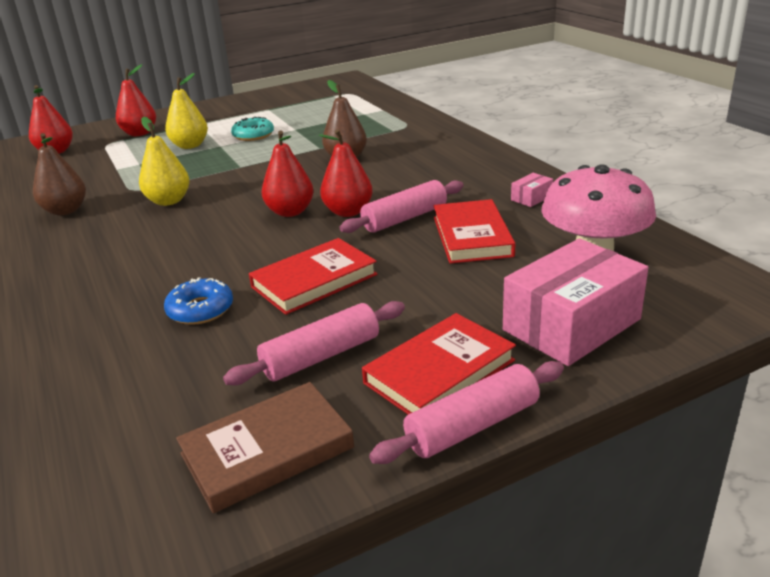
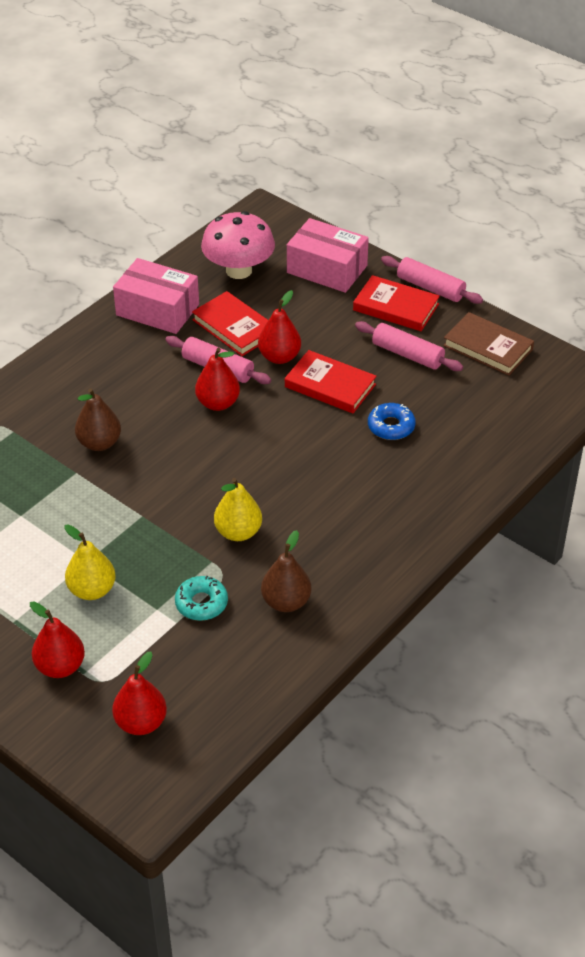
camera: 115 degrees left, 15 degrees up
(253, 135) = (47, 545): turquoise donut -> turquoise donut (201, 603)
(290, 212) = (230, 438): red pear -> red pear (279, 357)
(472, 236) = (234, 327): red book -> red book turned 75 degrees clockwise
(531, 198) = (157, 310): pink box -> pink box, size x2.44

